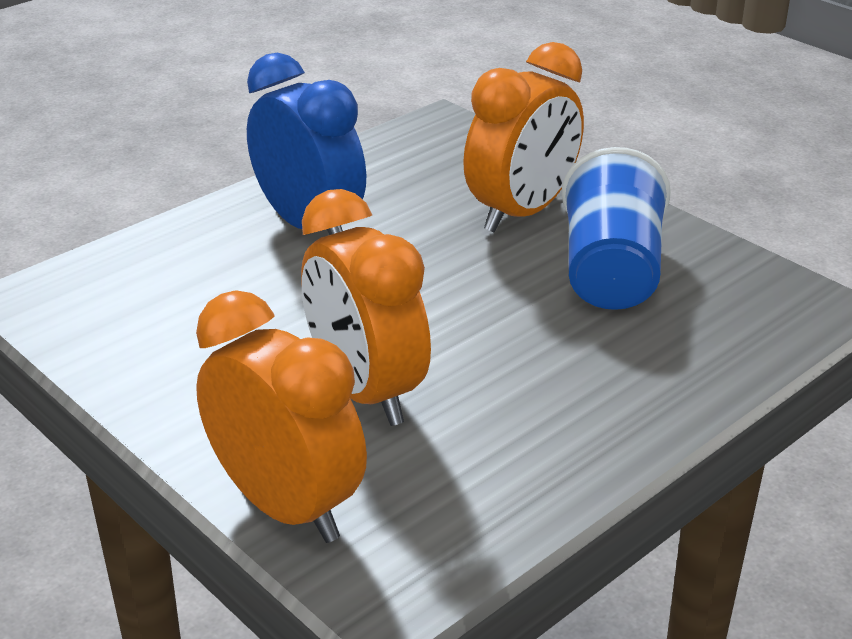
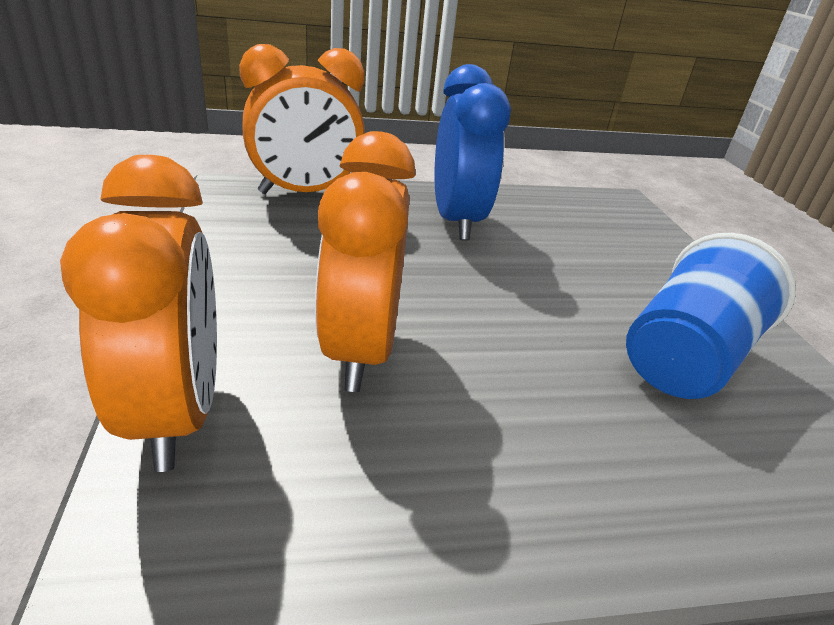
camera: 30 degrees right, 0 degrees up
(521, 213) = (635, 278): orange clock -> orange clock (305, 193)

